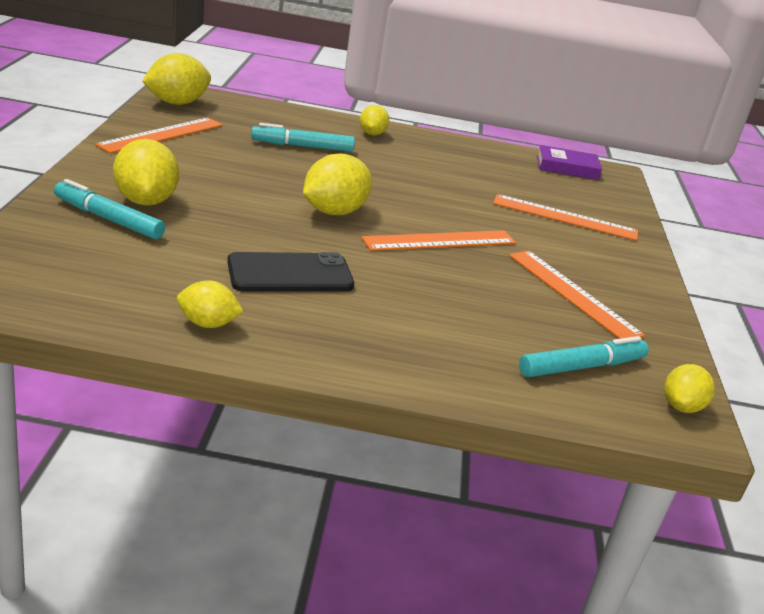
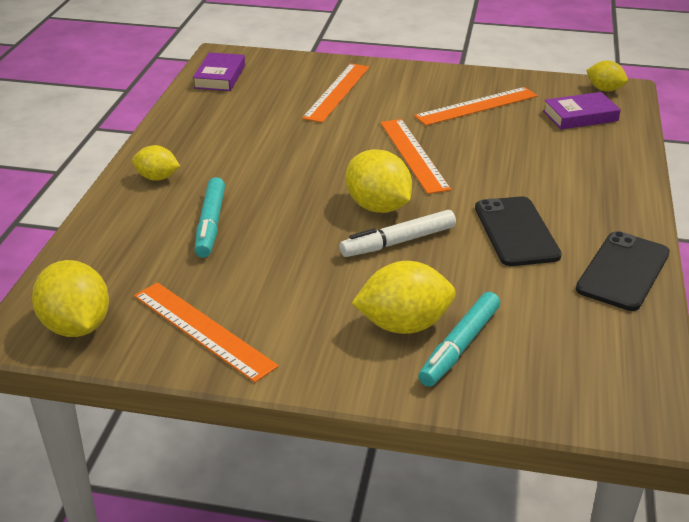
camera: 80 degrees left, 5 degrees up
(208, 324) = (623, 271): yellow lemon -> black phone
(273, 214) = (398, 242): none -> white marker
(582, 367) = (580, 116): turquoise marker -> purple book

